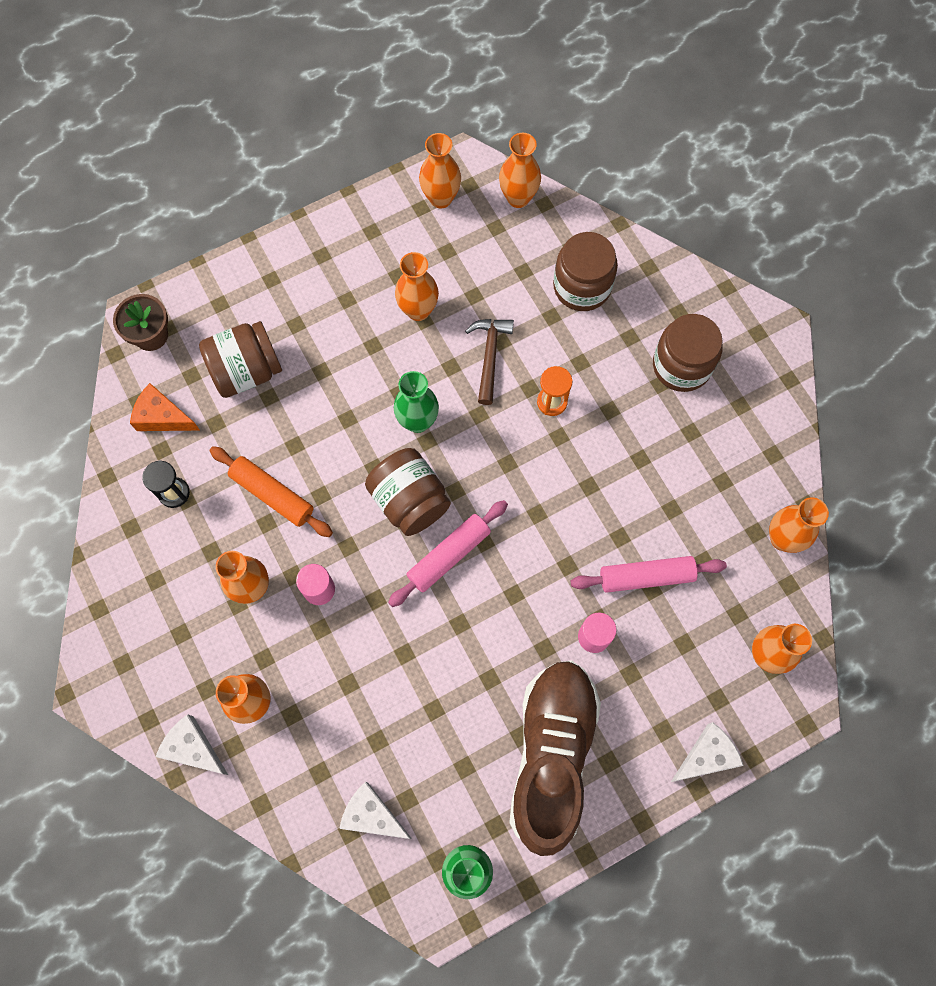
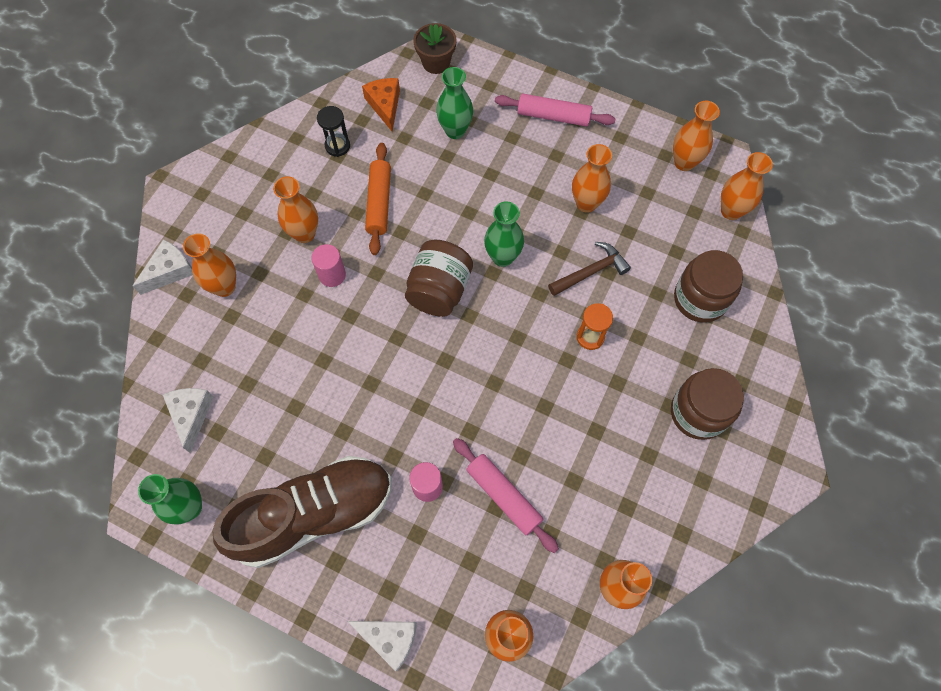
camera: 55 degrees right, 5 degrees down
(193, 748) = (170, 271): white cheese -> white cheese turned 45 degrees clockwise
(246, 371) = (455, 131): brown jar -> green vase
(449, 555) = (417, 343): pink rolling pin -> pink rolling pin (553, 116)

